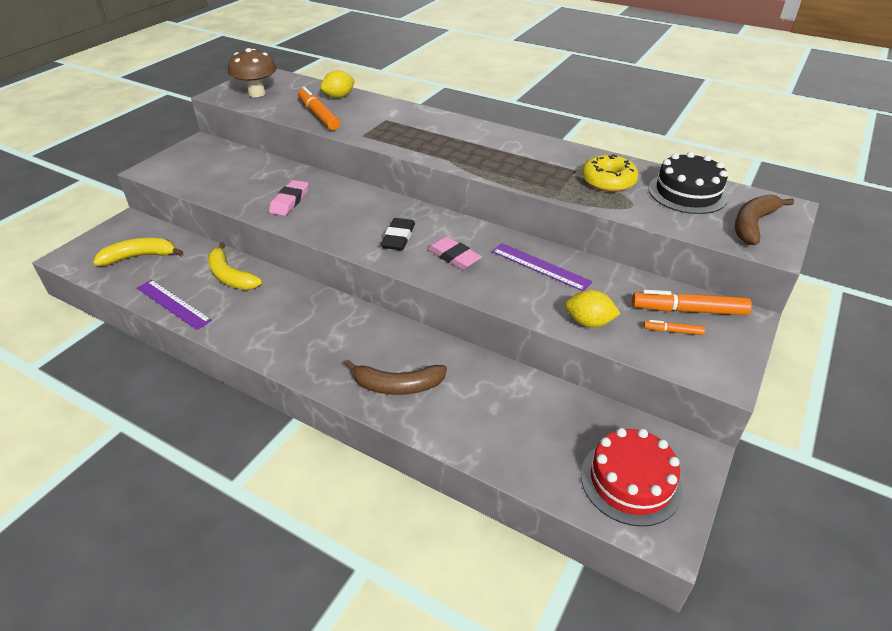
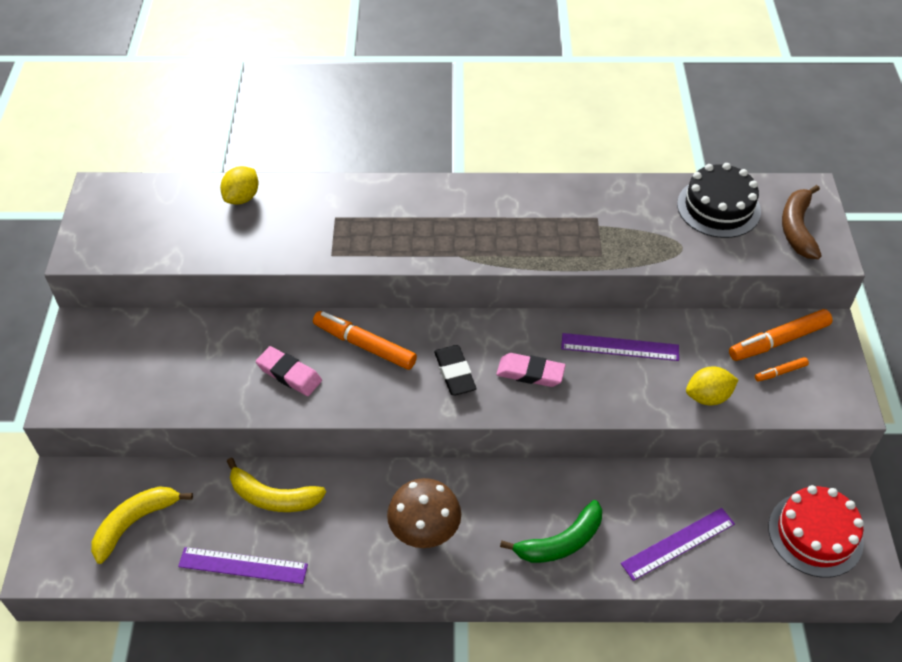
camera: 30 degrees left, 10 degrees up
(257, 93) = (129, 232): brown mushroom -> brown mushroom (425, 532)
(289, 201) = (289, 374): pink eraser -> pink eraser turned 45 degrees counterclockwise
(318, 115) = (247, 241): orange marker -> orange marker (364, 345)
(397, 385) = (561, 542): brown banana -> green banana
(493, 429) = (678, 543): none -> purple ruler
(608, 181) = (638, 221): yellow donut -> none

